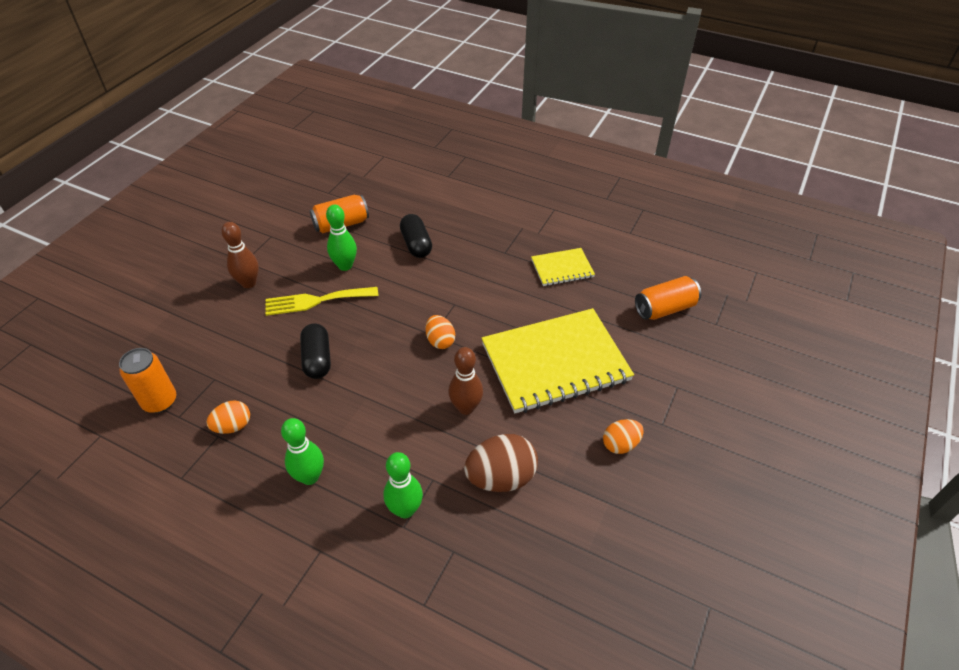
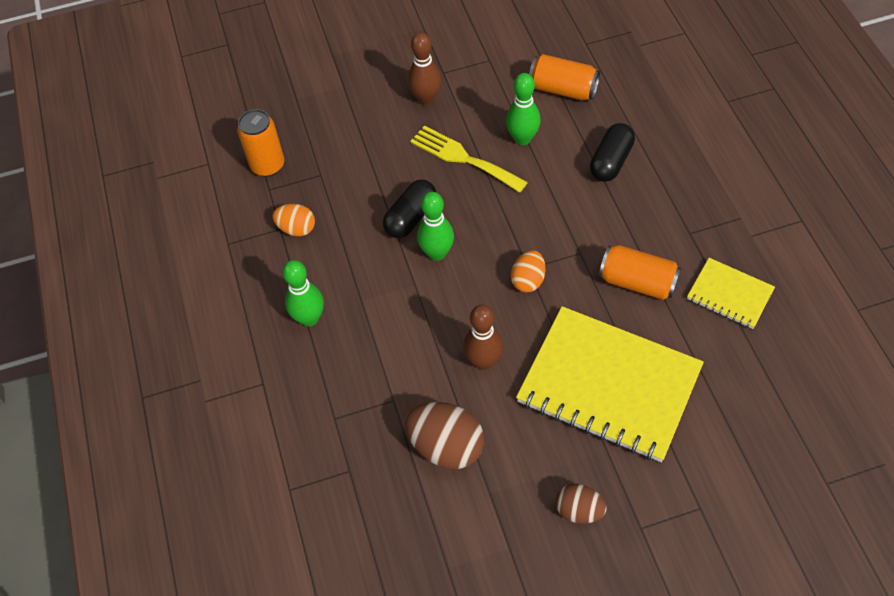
camera: 50 degrees right, 10 degrees up
(405, 510) = (349, 406): green bowling pin -> green bowling pin (437, 253)
(620, 444) = (579, 510): orange egg -> brown egg
(665, 308) = (789, 422): orange can -> orange can (637, 282)

